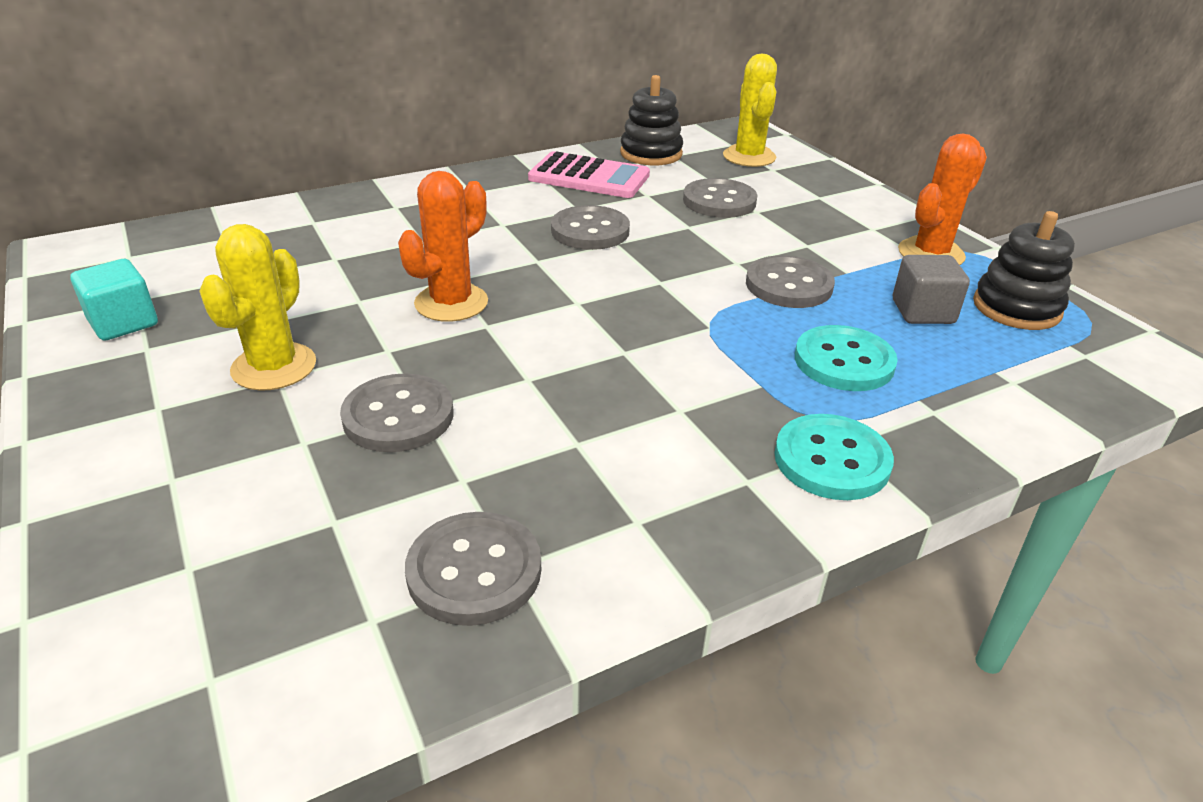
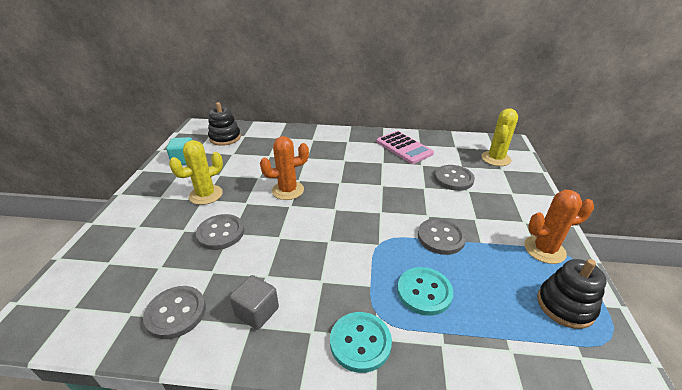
camera: 35 degrees right, 0 degrees up
(590, 231) = (376, 175): grey button -> none
(651, 154) = (446, 143): black stacking toy -> black stacking toy (225, 138)
(922, 312) = (500, 283): grey cube -> grey cube (257, 312)

